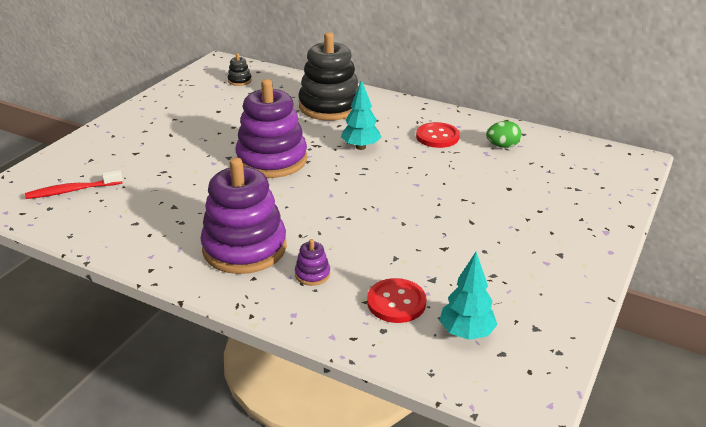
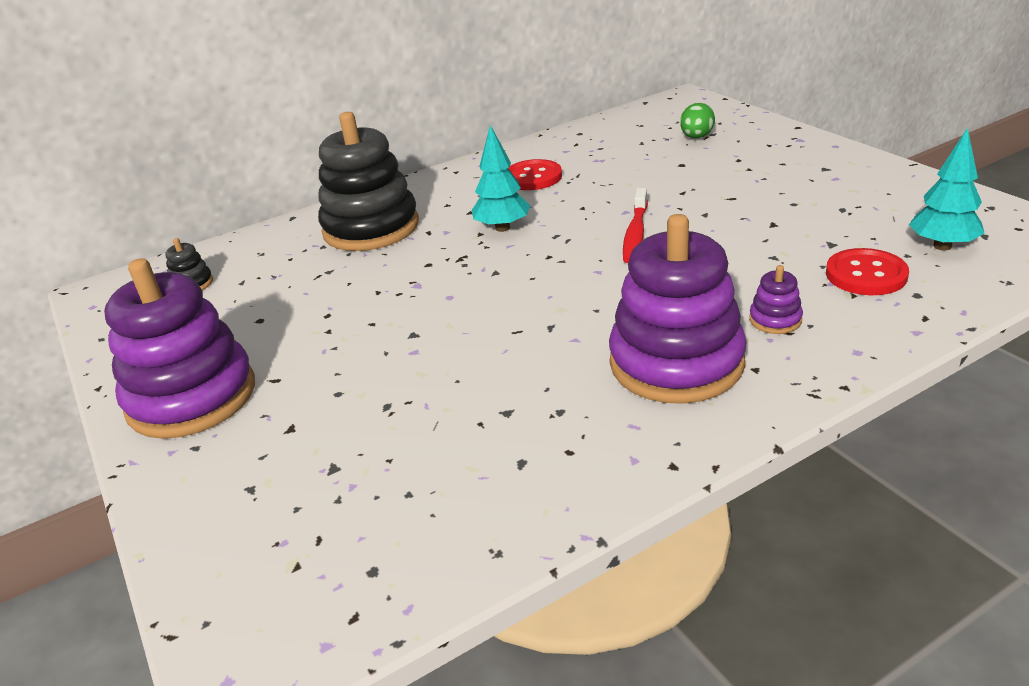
camera: 55 degrees left, 0 degrees up
(72, 191) = (340, 529): red toothbrush -> red toothbrush (635, 234)
(272, 160) = (462, 298): purple stacking toy -> purple stacking toy (192, 397)
(502, 146) = (593, 148): green egg -> green egg (696, 137)

